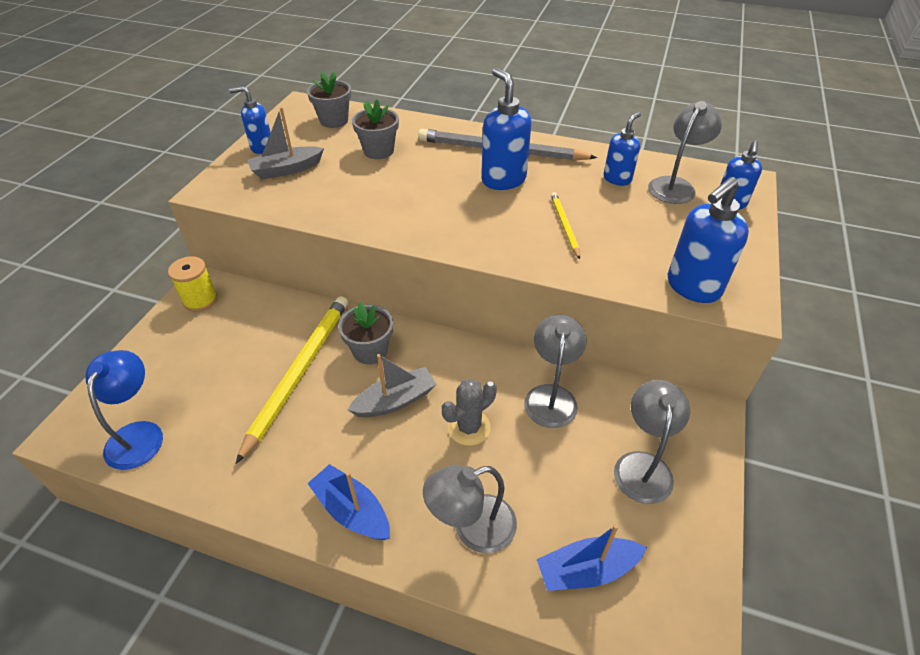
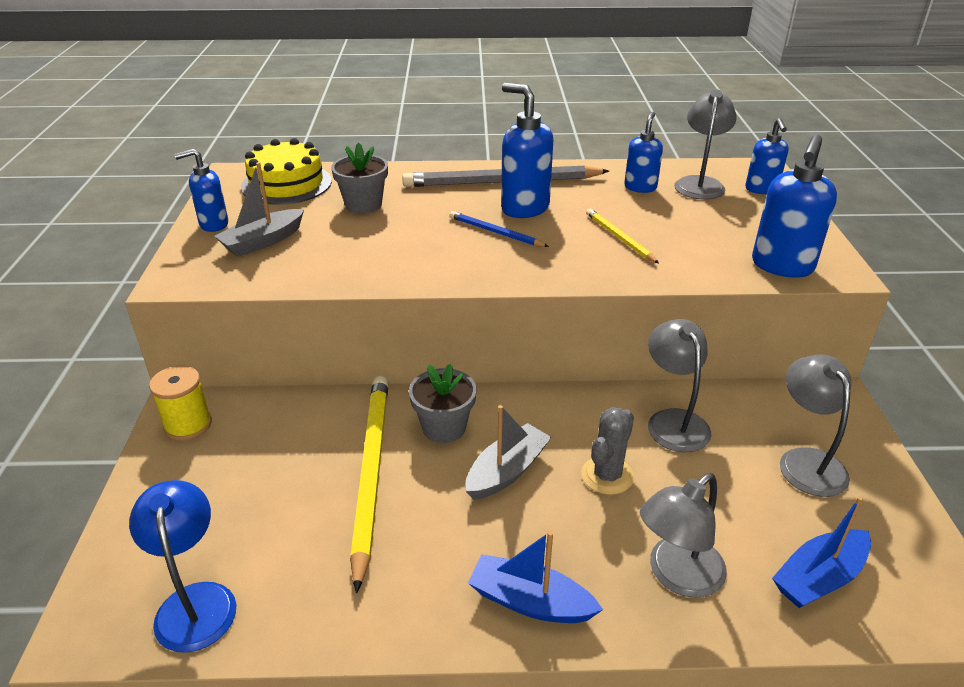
camera: 20 degrees left, 10 degrees down
(334, 120) = (286, 184): grey flower pot -> yellow cake
(465, 198) = (496, 232): none -> blue pencil

